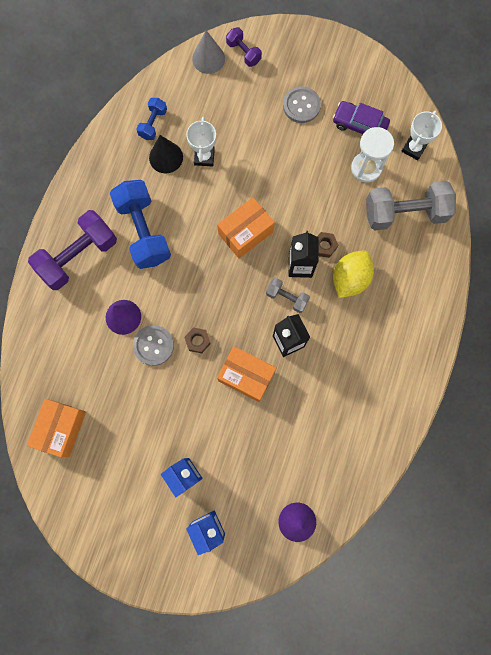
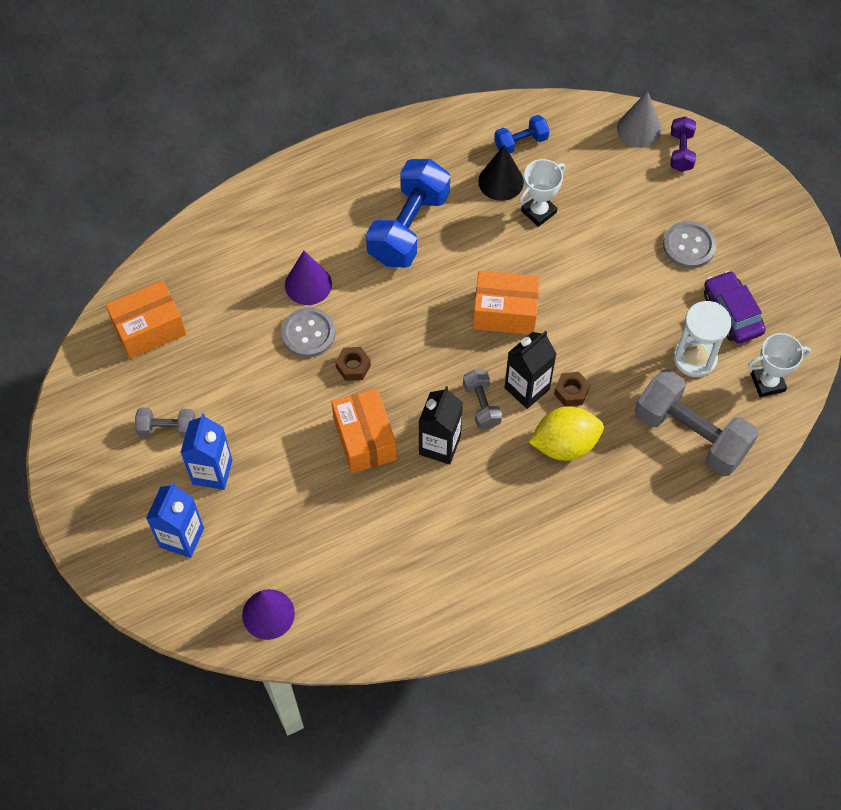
camera: 45 degrees right, 15 degrees down
(78, 256) = (325, 198): purple dumbbell -> none
(134, 475) = (167, 429): none -> grey dumbbell

